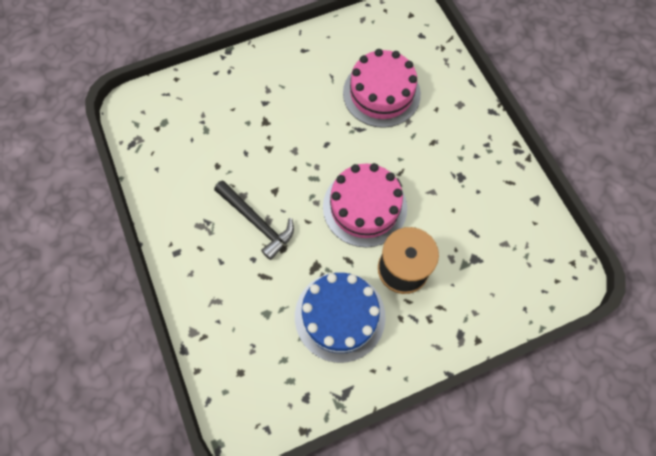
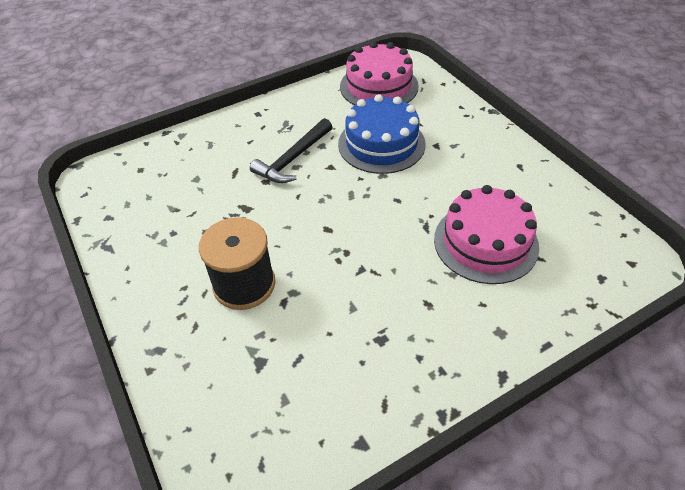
camera: 85 degrees right, 20 degrees down
(340, 316) = (190, 233): blue cake -> blue cake (381, 144)
(364, 207) = (321, 241): pink cake -> pink cake (379, 86)

